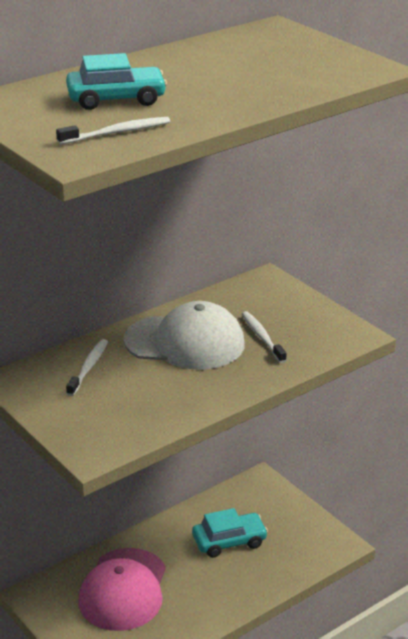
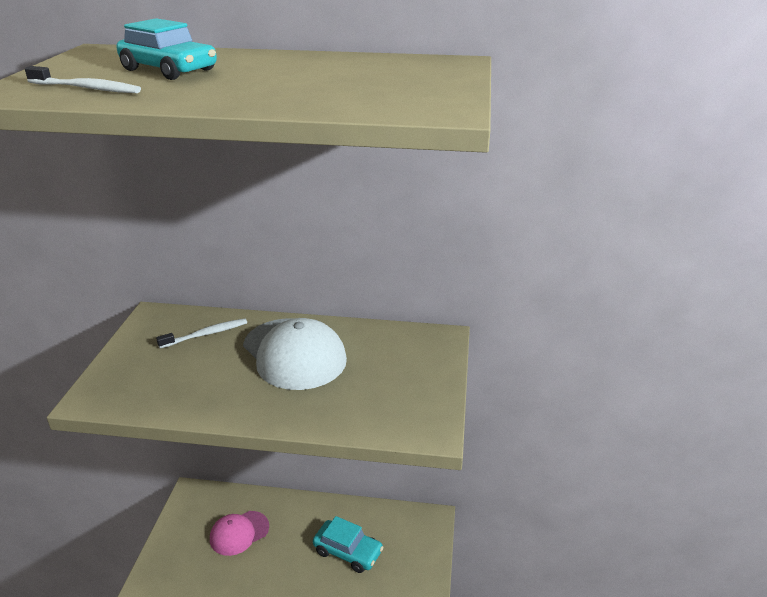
camera: 45 degrees right, 0 degrees up
(123, 590) = (239, 533): pink cap -> pink cap, size x0.62
(262, 337) = (353, 384): white toothbrush -> none

